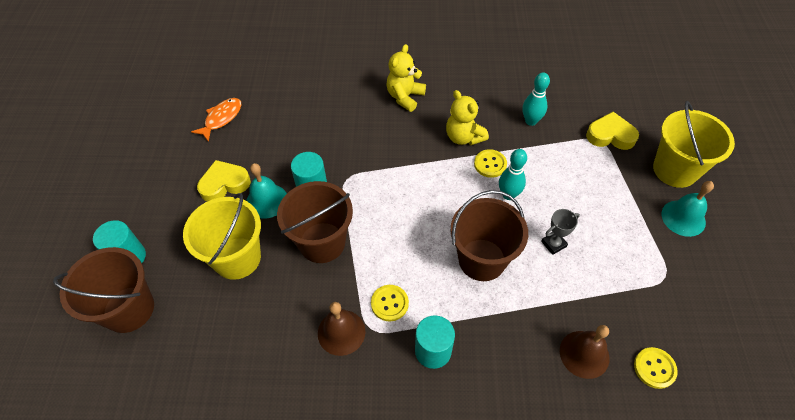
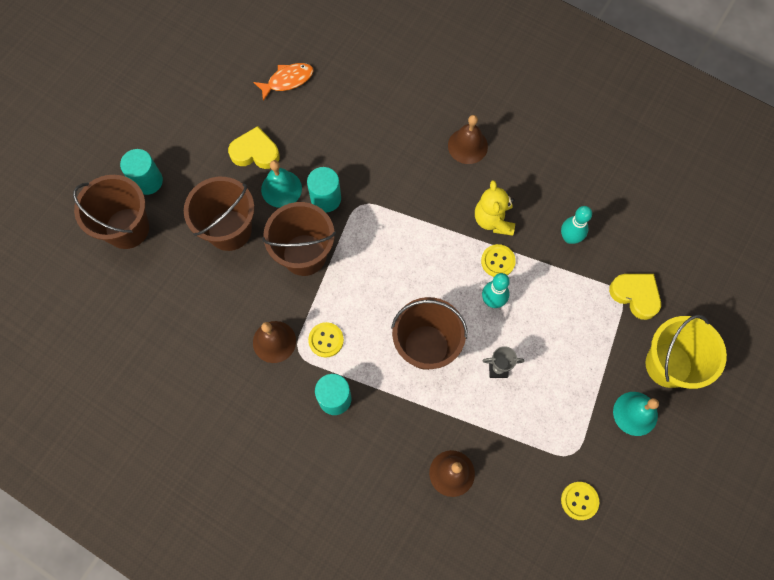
camera: 30 degrees right, 15 degrees up
(237, 258) = (229, 230): yellow bucket -> brown bucket
(405, 97) = (467, 146): yellow teddy bear -> brown bell
(654, 368) = (500, 518): yellow button -> yellow button (579, 501)

